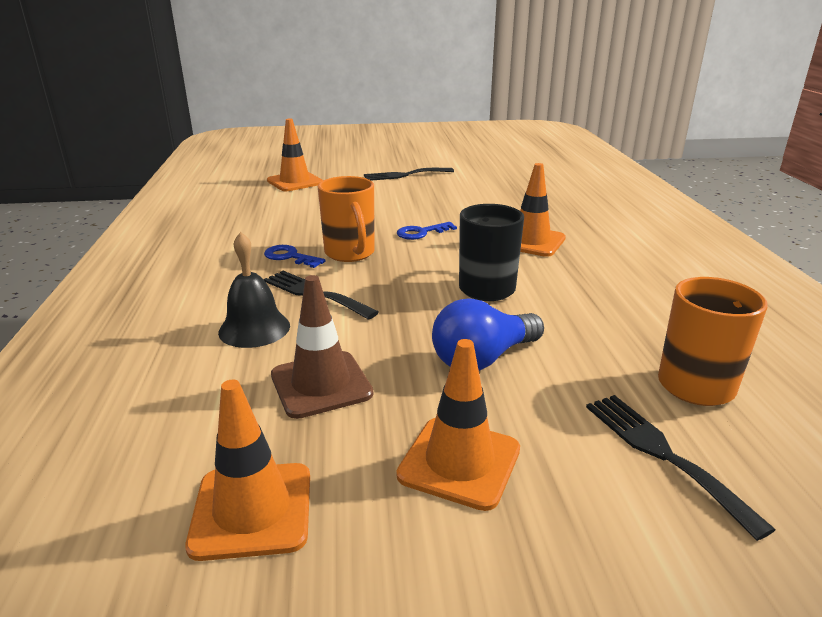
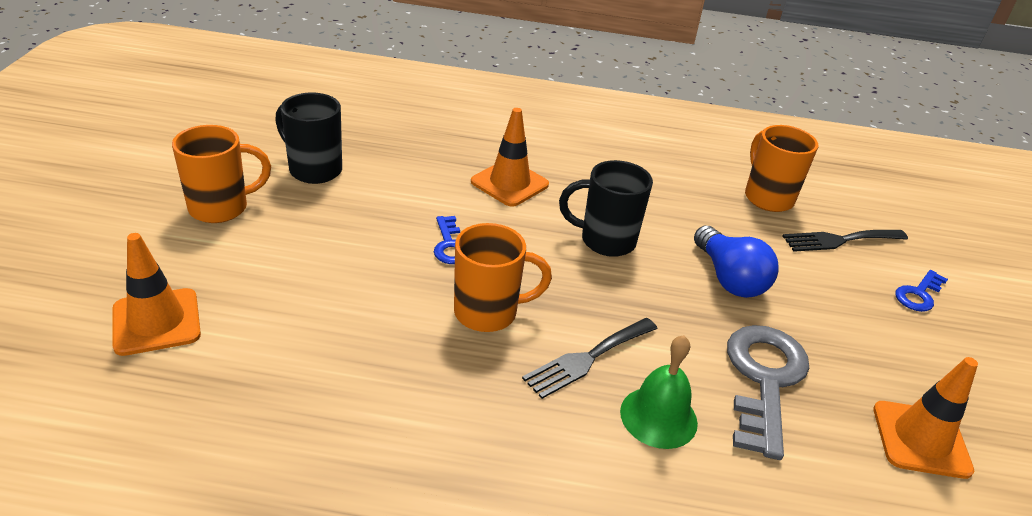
camera: 80 degrees left, 10 degrees up
(254, 328) = (658, 417): black bell -> green bell
(290, 257) = (476, 366): blue key -> blue key (918, 294)
(321, 384) = (764, 380): brown traffic cone -> grey key
(404, 175) = (221, 208): black fork -> orange mug
(459, 462) = (857, 325): orange traffic cone -> none
(470, 186) = (313, 169): none -> black mug

